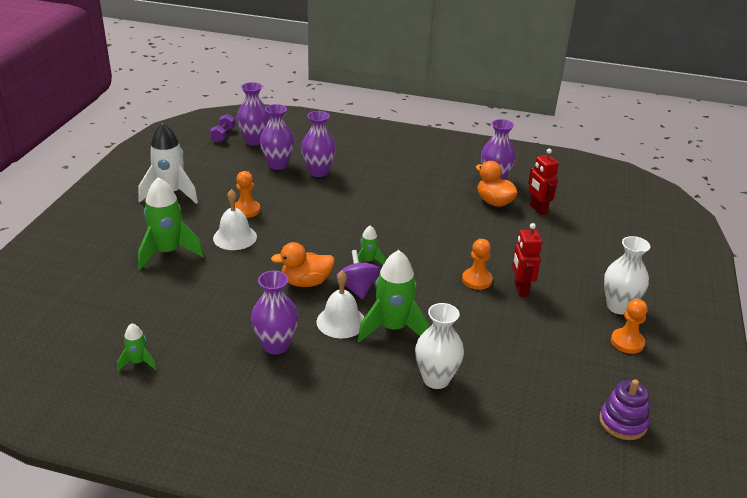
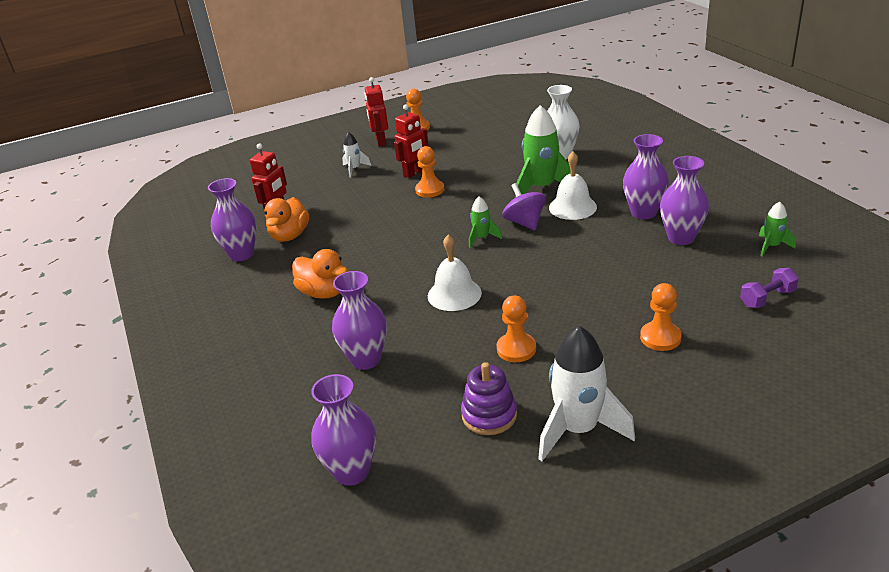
camera: 125 degrees left, 0 degrees up
(168, 252) = (660, 337): green rocket -> orange pawn
(223, 135) = (373, 520): purple dumbbell -> purple dumbbell (767, 298)
(235, 237) = (569, 320): white bell -> white bell (454, 294)
(278, 165) = (390, 400): purple vase -> purple vase (681, 238)
(306, 282) = (559, 245): orange duck -> orange duck (323, 293)
(357, 288) = (524, 222): purple spinning top -> purple spinning top turned 120 degrees clockwise
(572, 268) = (354, 169): none -> white rocket
(619, 307) = (380, 142): white vase -> red robot
(623, 422) = (494, 107): purple stacking toy -> purple stacking toy (489, 415)

